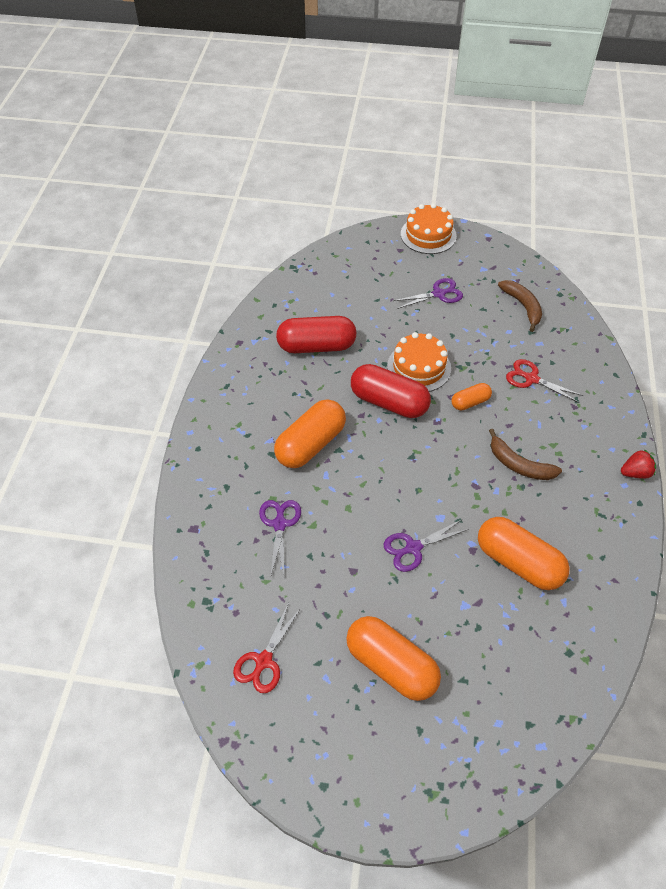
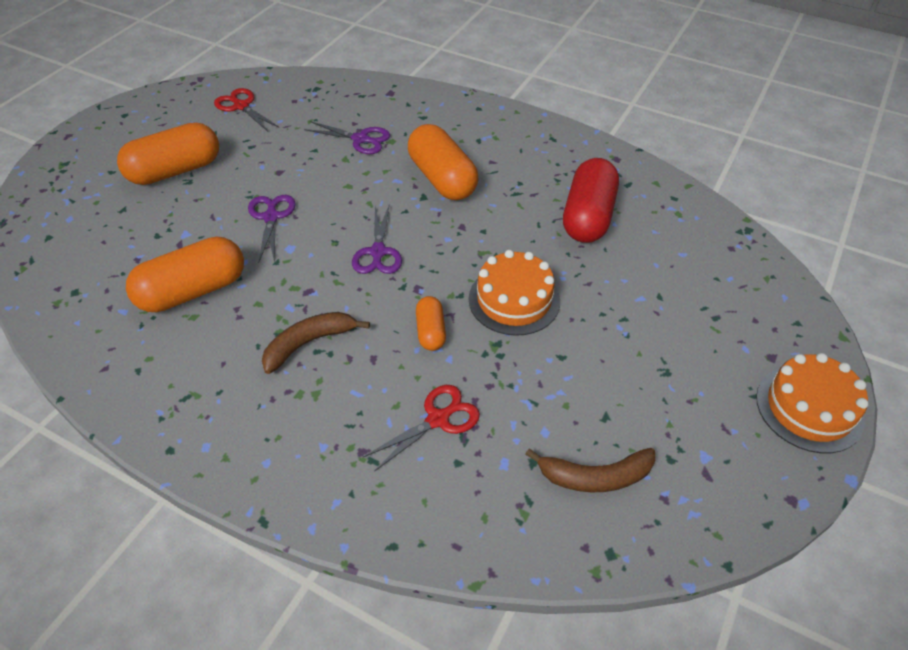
camera: 110 degrees right, 5 degrees down
(389, 402) = (469, 254): red capsule -> none
(438, 294) = (654, 371): purple scissors -> purple scissors (378, 252)
(635, 473) = (213, 470): red strawberry -> none

